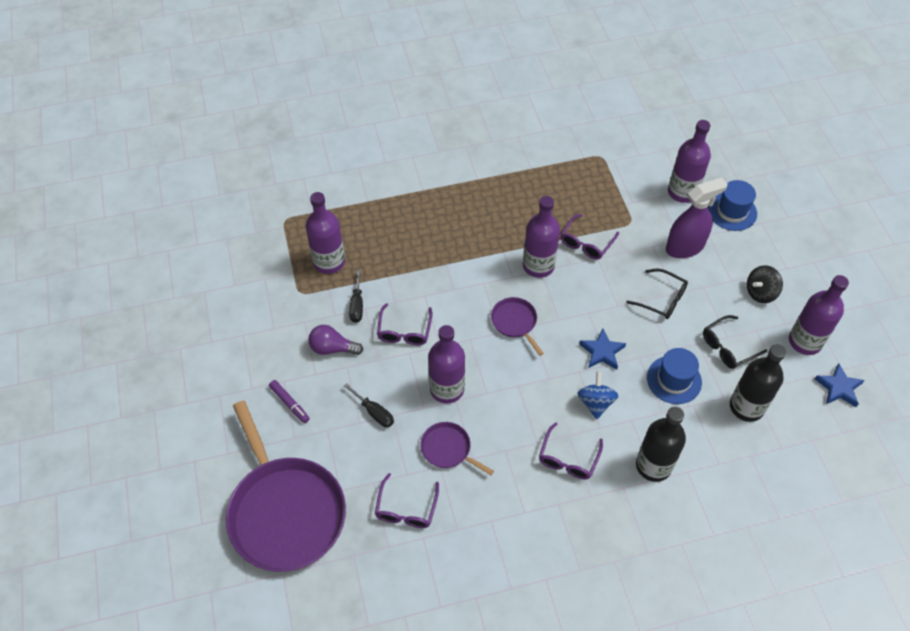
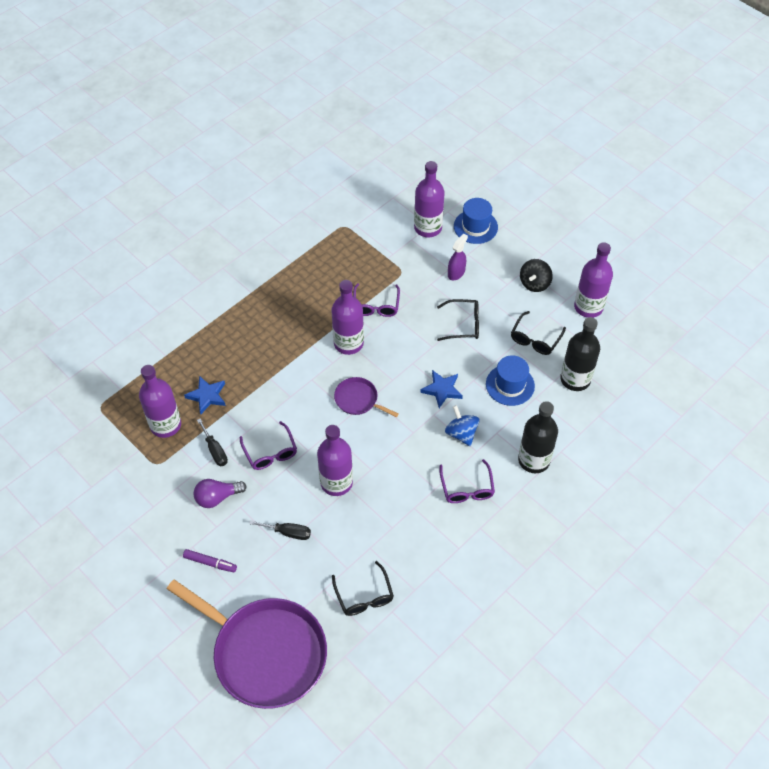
camera: 30 degrees left, 0 degrees up
(406, 509) = (364, 596): purple glasses -> black glasses
(448, 449) = (368, 530): purple pan -> none
(685, 247) = (456, 273): purple spray bottle -> purple spray bottle, size x0.58
(839, 388) = (632, 331): blue star -> blue star (207, 396)

